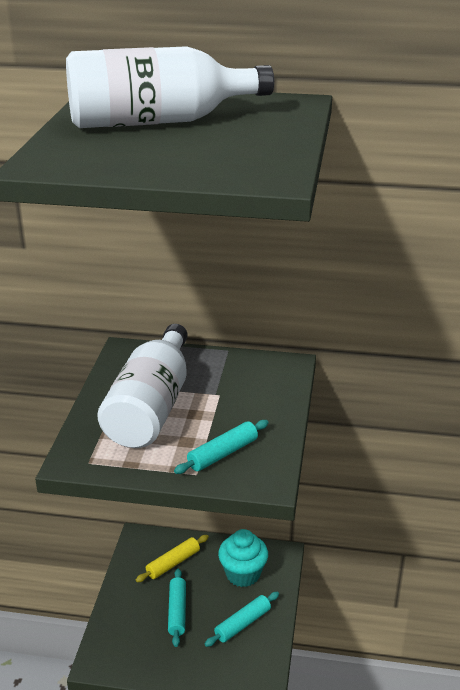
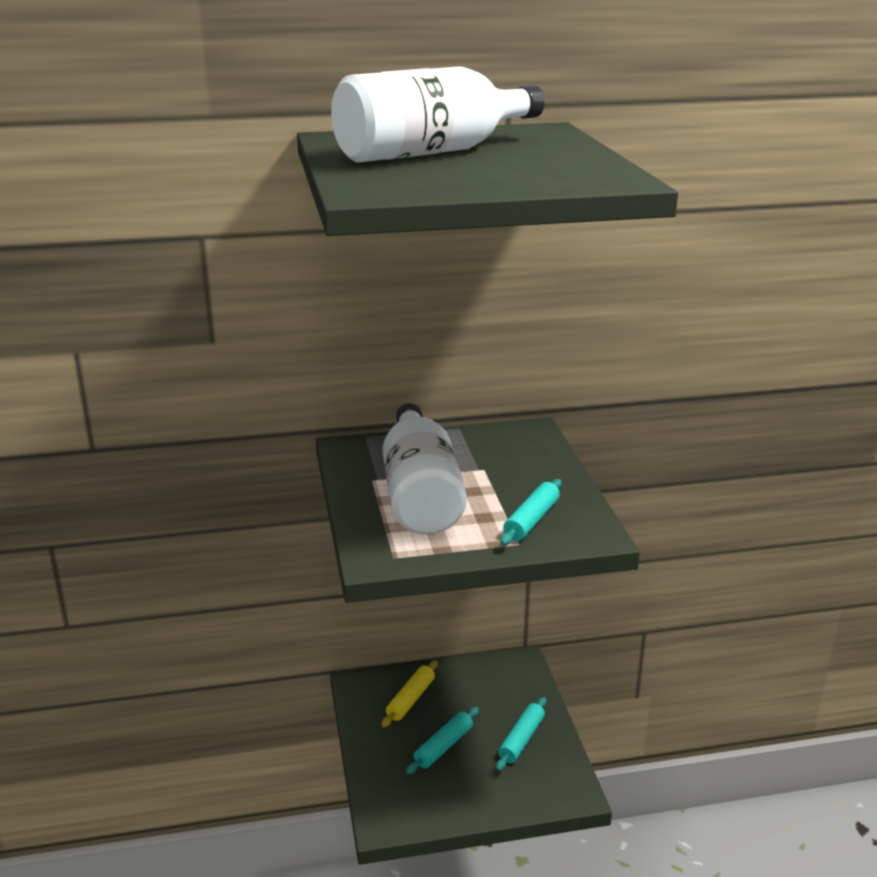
camera: 20 degrees left, 5 degrees down
(177, 611) = (443, 746): turquoise rolling pin -> turquoise rolling pin turned 60 degrees clockwise
(243, 574) = (493, 691): turquoise cupcake -> none

